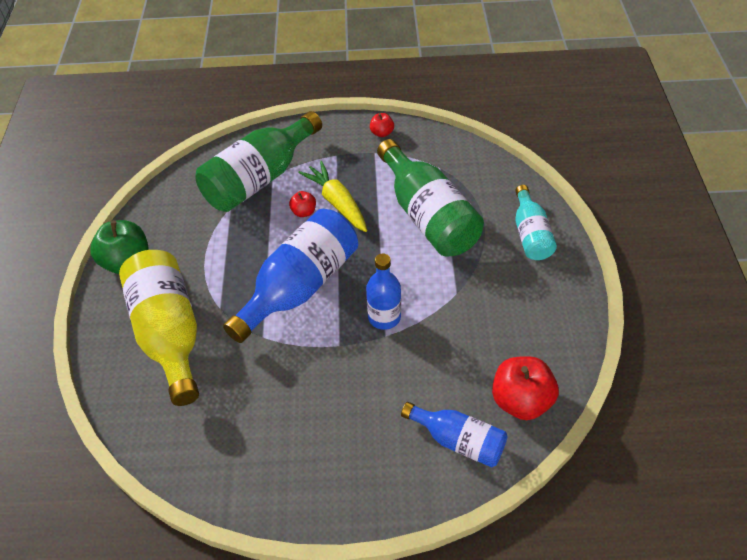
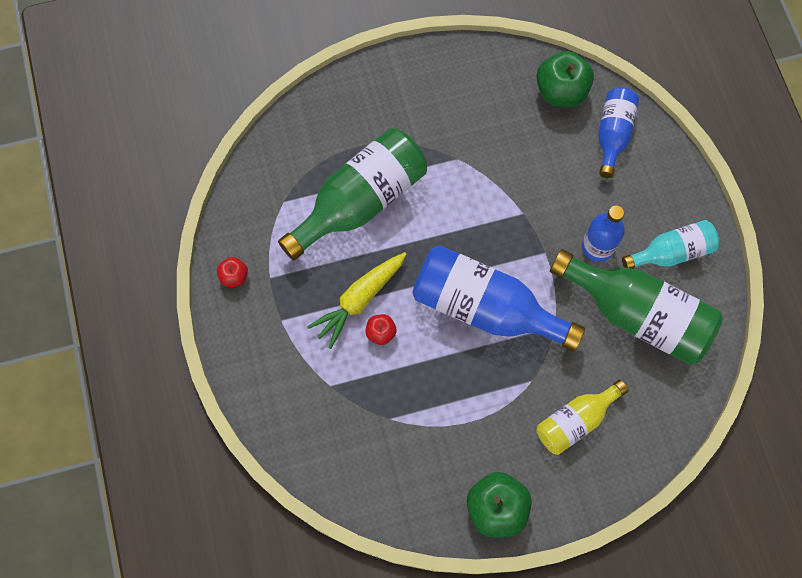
camera: 105 degrees left, 20 degrees up
(169, 333) = (575, 421): yellow bottle -> yellow bottle, size x0.57
(259, 179) = (337, 399): green bottle -> green bottle (637, 314)
(384, 317) = (502, 218): blue bottle -> blue bottle (597, 247)
(521, 401) = (561, 91): red apple -> green apple
(530, 234) = (366, 101): turquoise bottle -> turquoise bottle (671, 252)

